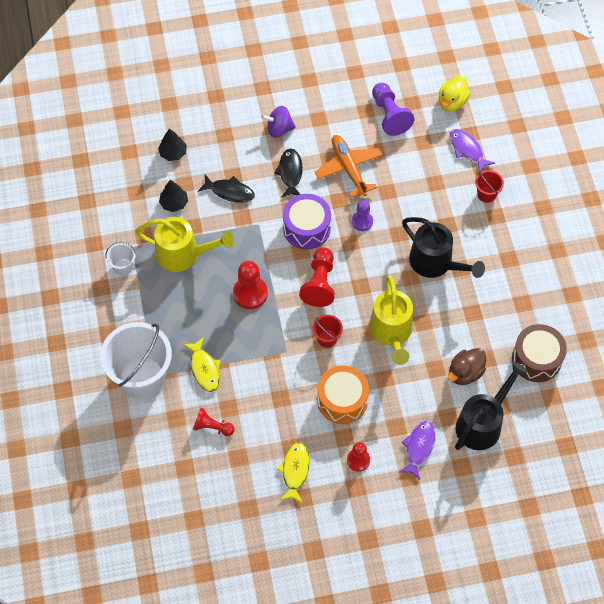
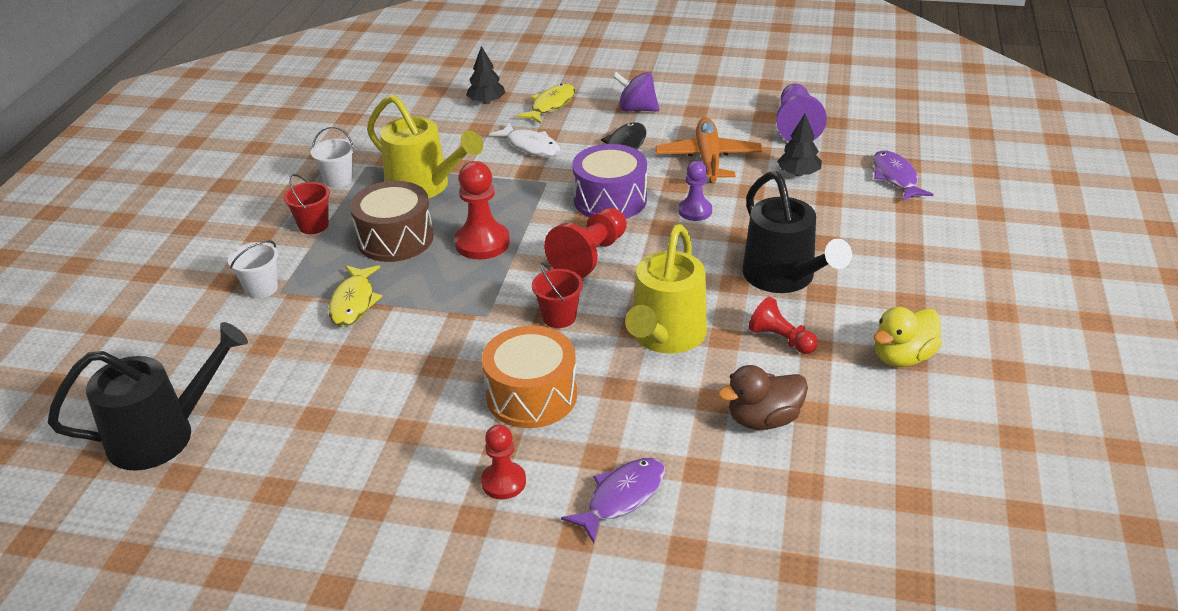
camera: 25 degrees right, 25 degrees down
(142, 377) = (261, 288): white bucket -> white bucket, size x0.44
(174, 203) = (452, 141): black tree -> black tree (798, 173)
(212, 427) = (308, 370): red pawn -> red pawn (781, 339)
(229, 192) = (531, 146): black fish -> white fish
(295, 471) = (388, 463): yellow fish -> yellow fish (551, 105)
(452, 102) = (895, 131): yellow duck -> yellow duck (902, 357)
(482, 423) = (760, 498): black watering can -> black watering can (163, 434)
(486, 194) = (905, 225): red bucket -> red bucket (313, 225)
(536, 359) = (906, 437): brown drum -> brown drum (395, 239)

